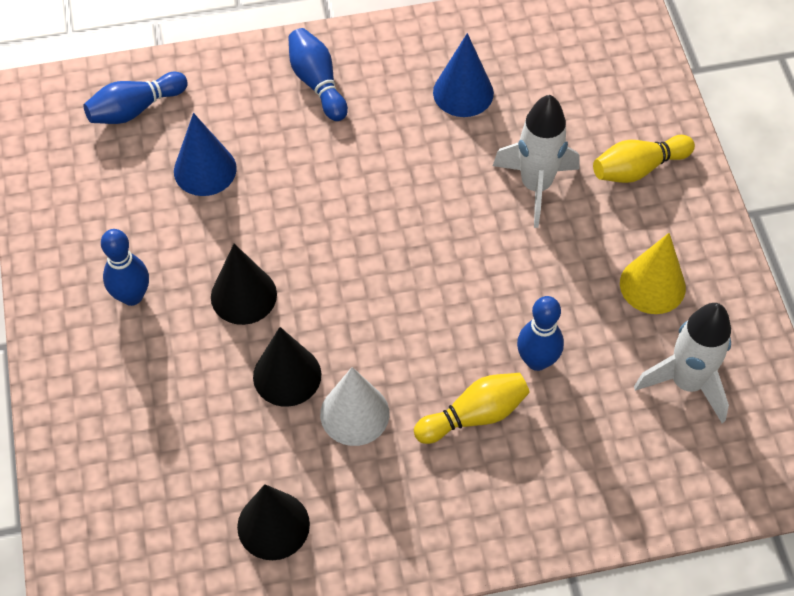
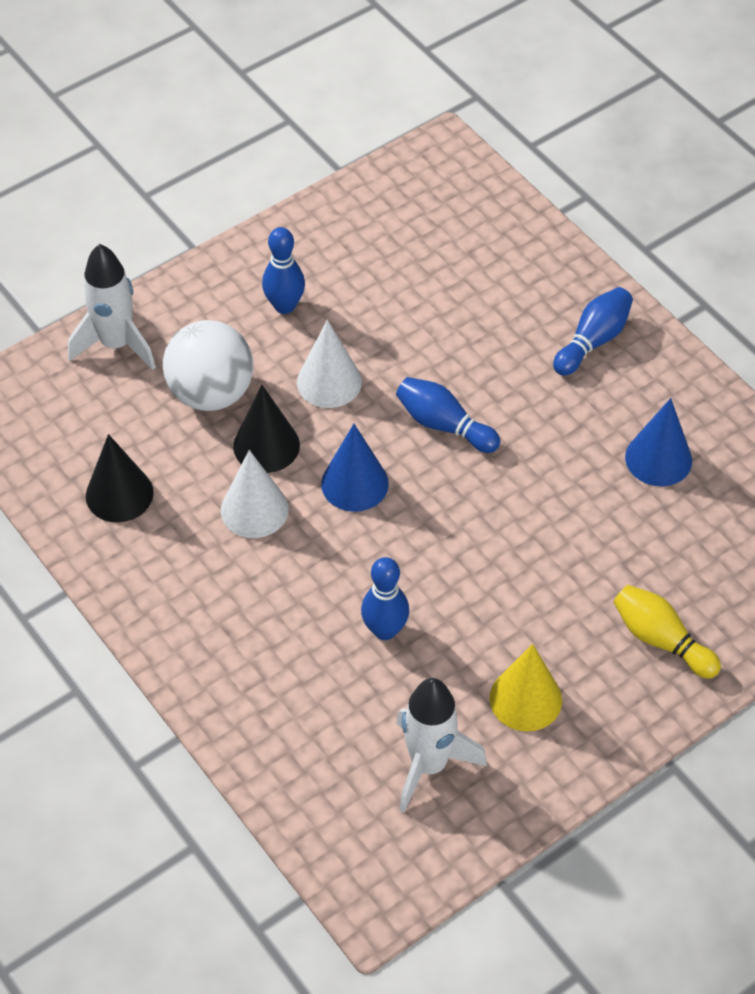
camera: 65 degrees right, 5 degrees down
(135, 109) = (476, 224): blue bowling pin -> blue bowling pin (444, 425)
(198, 398) = (211, 393): none -> white ball
(205, 170) = (443, 300): blue cone -> blue cone (354, 483)
(243, 295) = (329, 382): black cone -> white cone
(474, 415) = (300, 601): yellow bowling pin -> none
(536, 186) = (584, 559): white rocket -> white rocket (116, 344)

